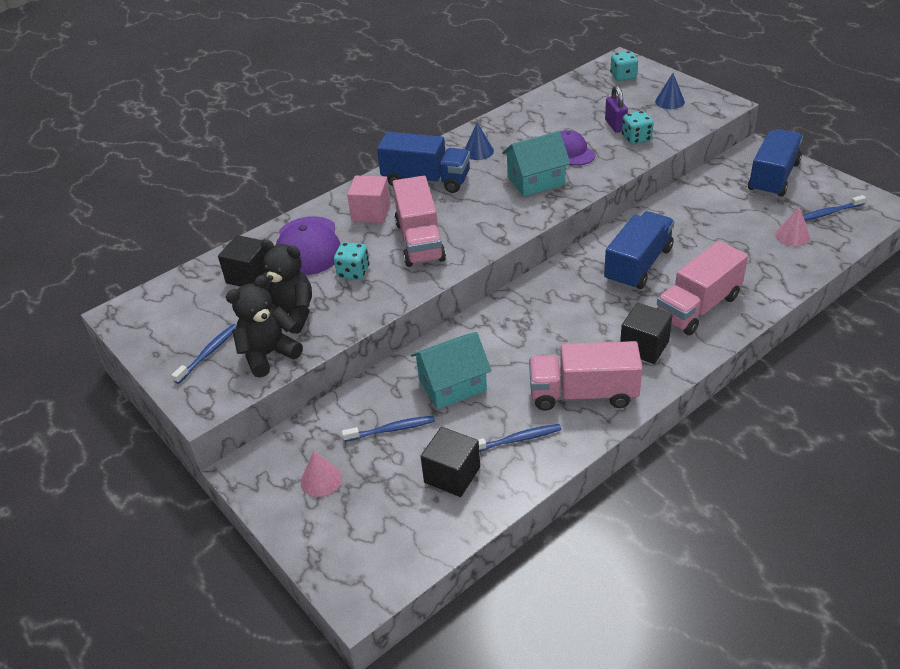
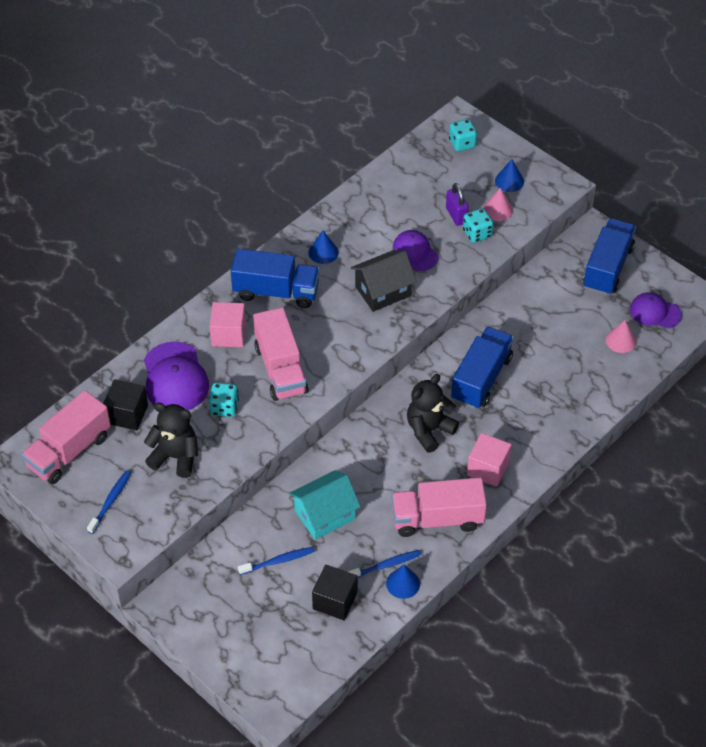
camera: 10 degrees left, 10 degrees up
(268, 354) = (165, 500): black teddy bear -> black teddy bear (429, 430)
(321, 480) = (226, 611): pink cone -> pink cone (498, 210)
(536, 181) = (383, 291): turquoise house -> black house
(537, 460) = (403, 583): none -> blue cone
(644, 346) = (488, 468): black cube -> pink cube
(698, 307) = (534, 425): pink truck -> pink truck (69, 451)
(828, 213) = (655, 312): blue toothbrush -> purple cap

